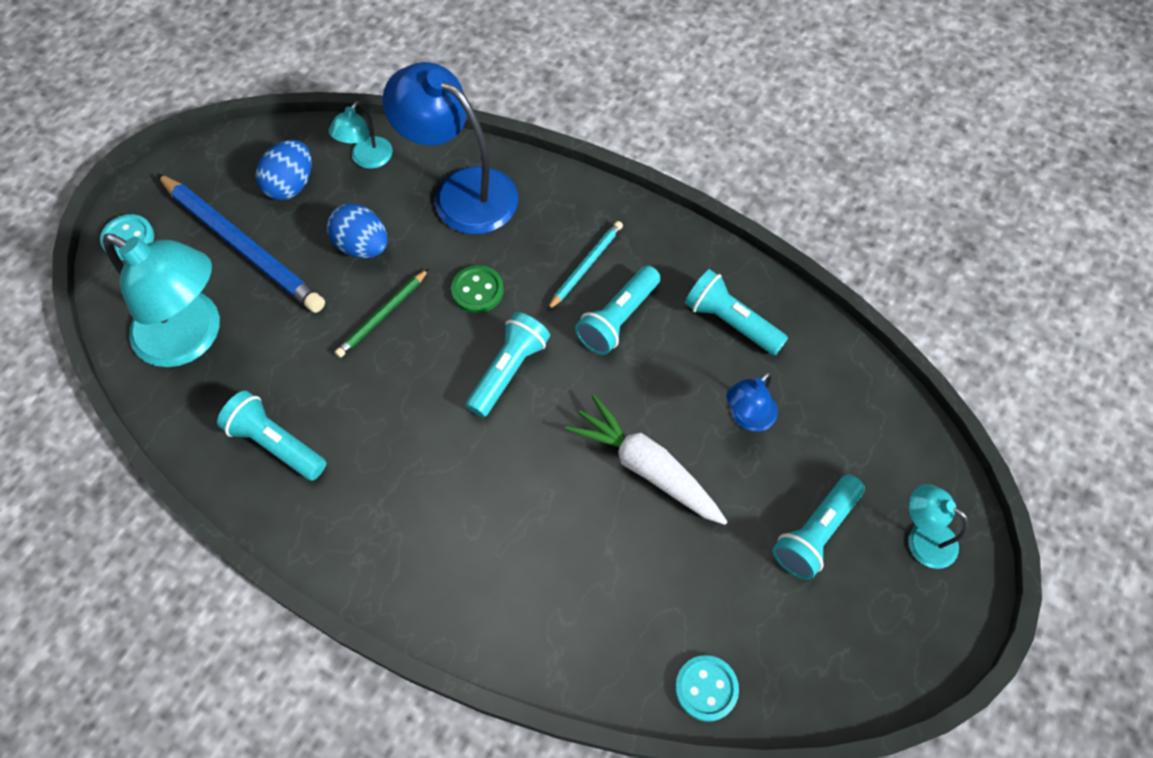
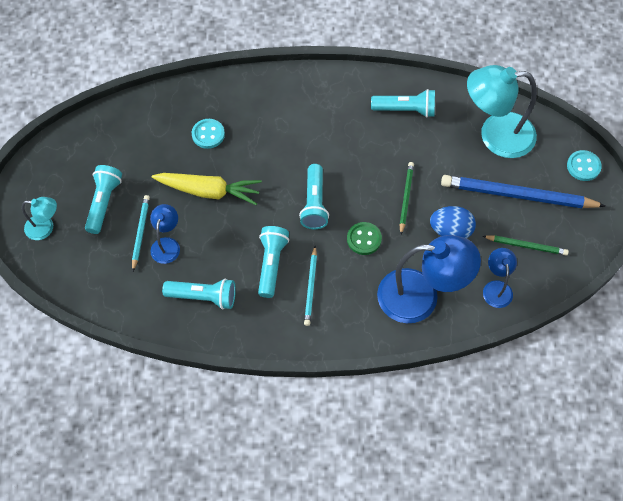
camera: 150 degrees right, 0 degrees up
(291, 185) = (526, 246): blue egg -> green pencil
(367, 159) = (496, 288): turquoise lamp -> blue lamp
(647, 468) = (208, 191): white carrot -> yellow carrot
(706, 688) = (129, 111): turquoise button -> turquoise button (208, 134)
(778, 455) = (140, 232): none -> turquoise pencil

